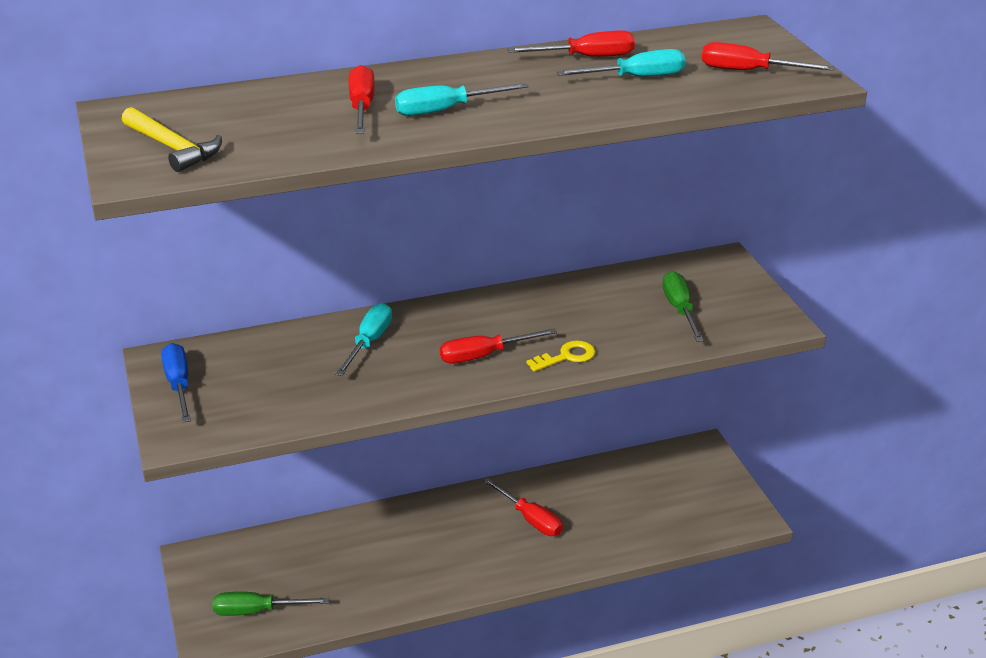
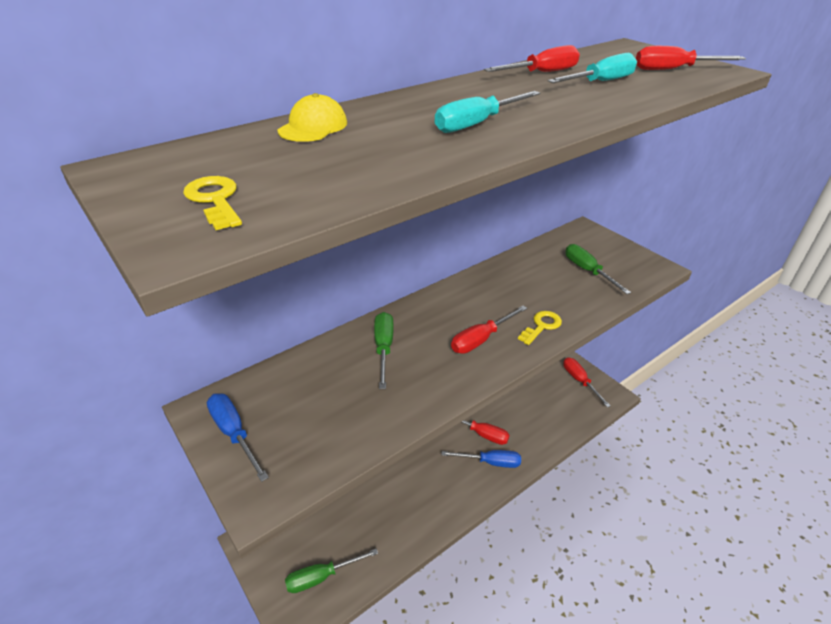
camera: 20 degrees left, 5 degrees up
(173, 148) = (215, 200): yellow hammer -> yellow key
(294, 93) = (313, 127): none -> yellow cap
(361, 107) = (394, 131): red screwdriver -> red screwdriver (579, 381)
(369, 342) = (383, 348): turquoise screwdriver -> green screwdriver
(523, 553) = (490, 462): none -> blue screwdriver

